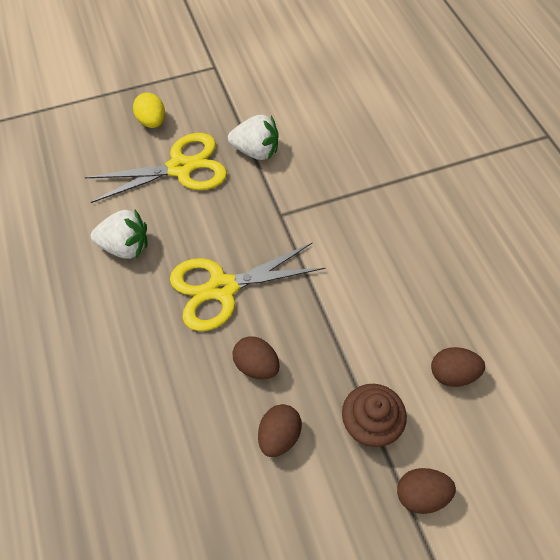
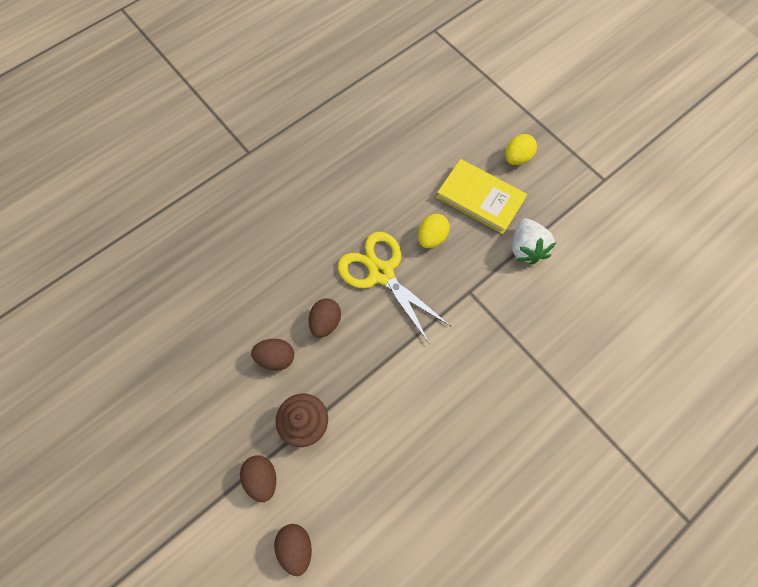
camera: 70 degrees right, 10 degrees up
(125, 246) = (390, 191): white strawberry -> none
(180, 168) = (480, 198): yellow scissors -> yellow book
(203, 226) = (431, 237): none -> yellow egg
(452, 374) = (371, 479): brown egg -> brown egg (296, 546)

